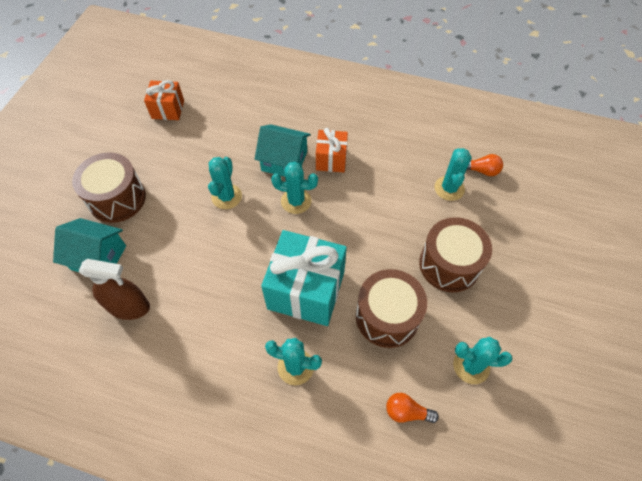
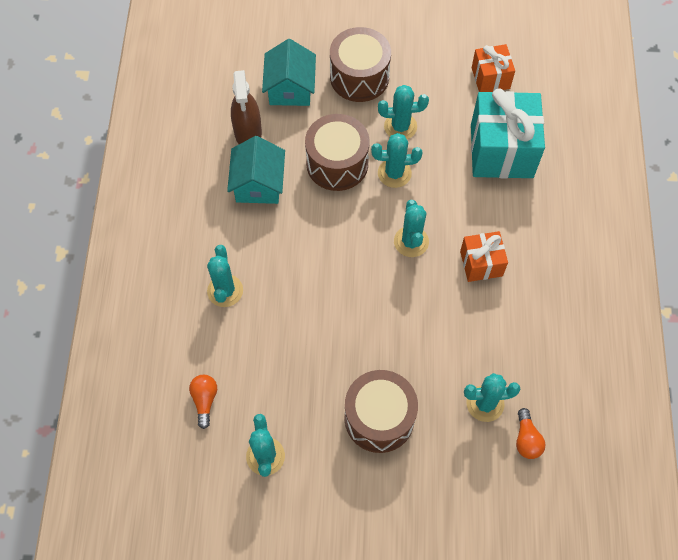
camera: 75 degrees right, 5 degrees up
(183, 181) = (400, 126): none -> turquoise cactus
(284, 161) = (461, 215): turquoise house -> turquoise house (258, 184)
(306, 290) = (307, 279): turquoise gift -> turquoise gift (501, 151)
(387, 316) = (298, 364): brown drum -> brown drum (337, 163)

